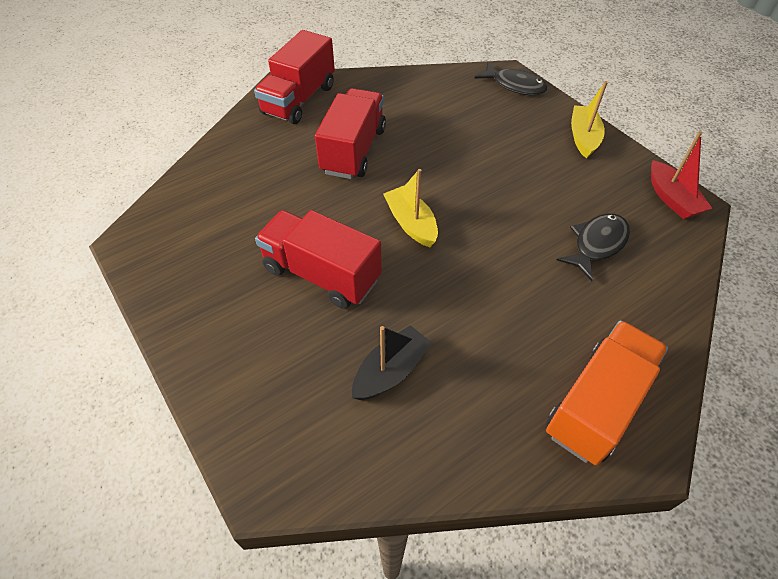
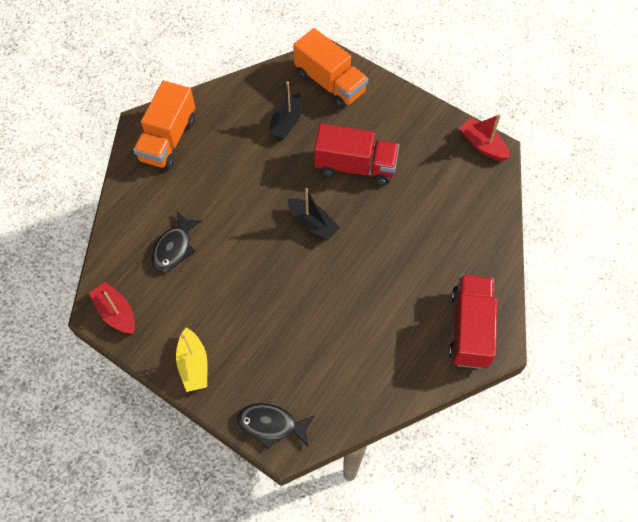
camera: 160 degrees right, 10 degrees up
(138, 251) = (482, 145): none -> red boat
(286, 422) = (330, 83): none -> orange truck
(353, 151) = (388, 281): red truck -> none
(411, 223) = (312, 224): yellow boat -> black boat

